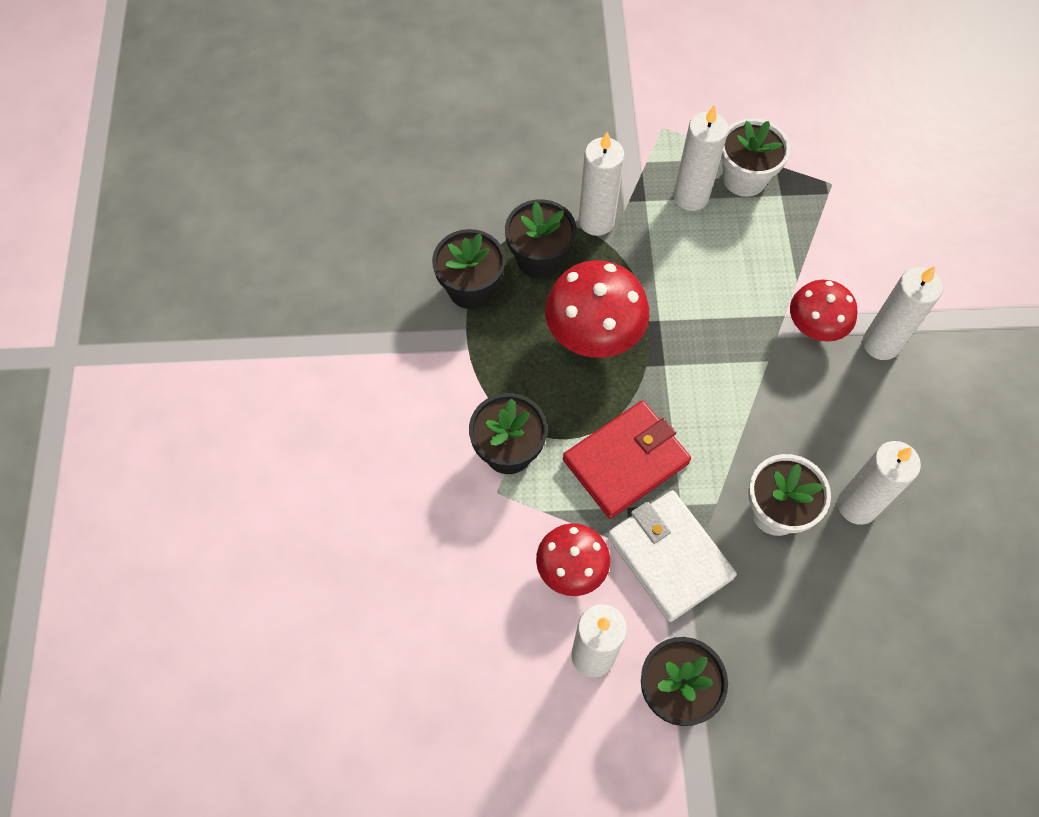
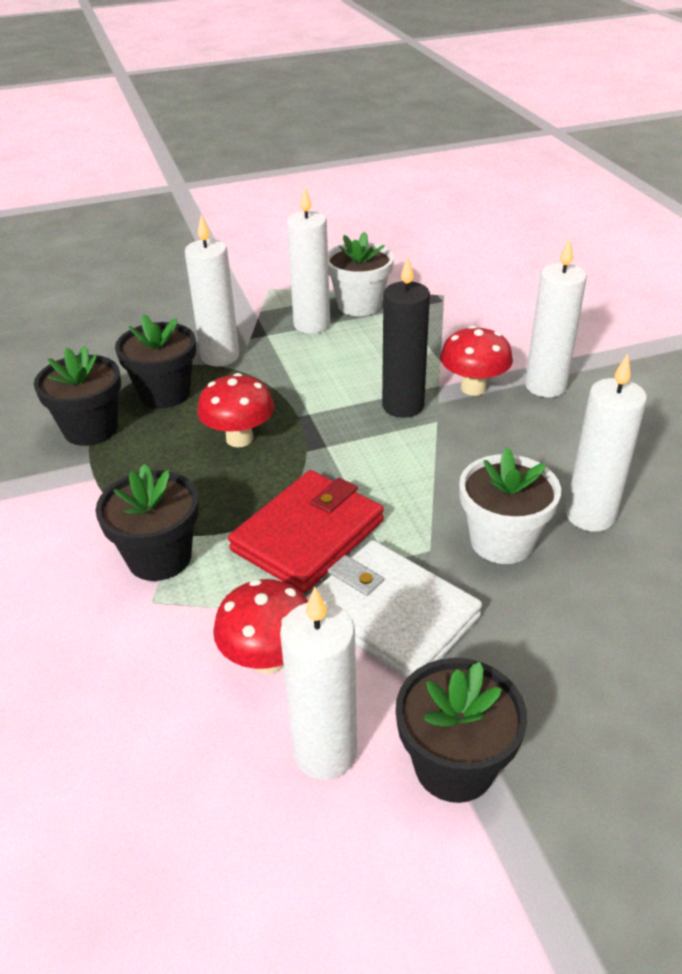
camera: 15 degrees left, 25 degrees down
(593, 335) = (239, 438): red mushroom -> red mushroom, size x0.65
(744, 333) = (403, 406): none -> black candle

